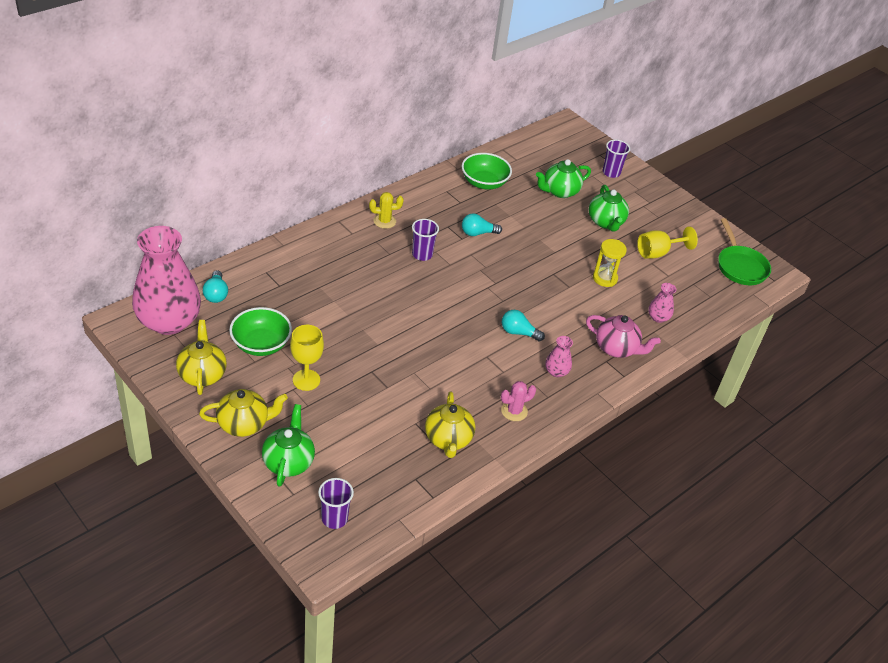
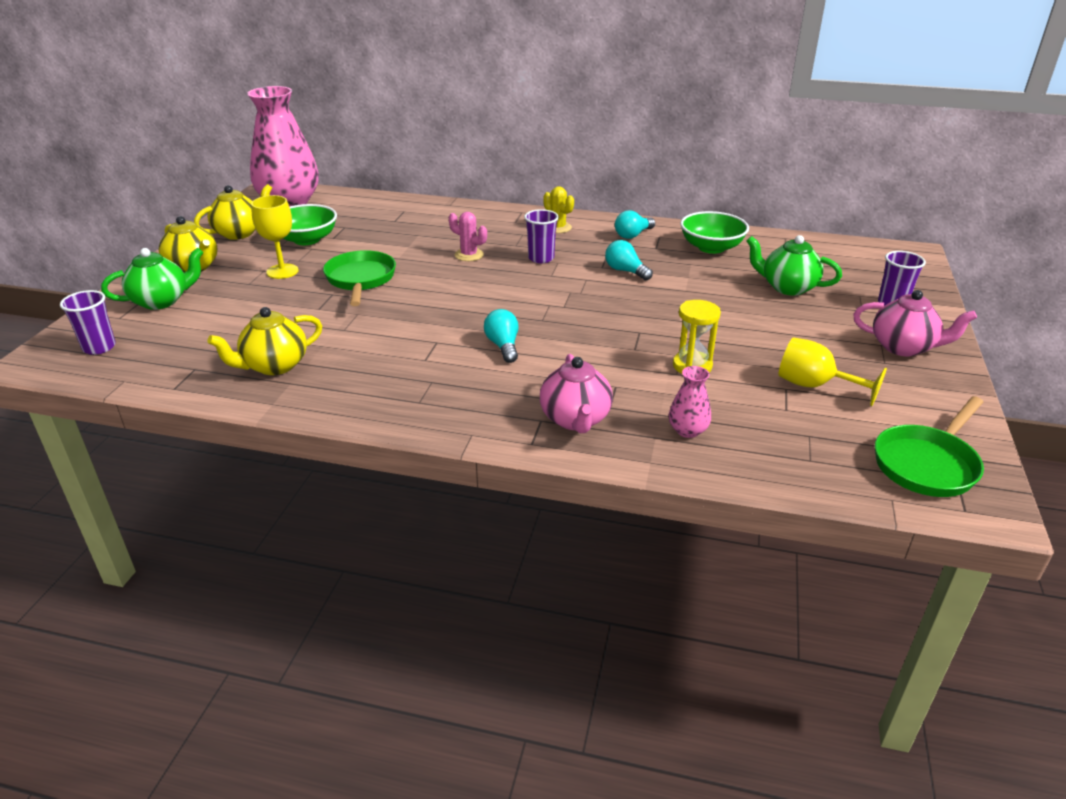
camera: 60 degrees right, 10 degrees down
(216, 294) = (347, 205): turquoise light bulb -> turquoise light bulb (633, 235)
(364, 348) = (360, 280): none -> green pan
(514, 411) = (366, 388): pink cactus -> pink cactus (469, 255)
(556, 371) = (471, 392): pink vase -> none
(605, 222) = (795, 331): green teapot -> none
(652, 201) = (903, 347): none -> pink teapot

